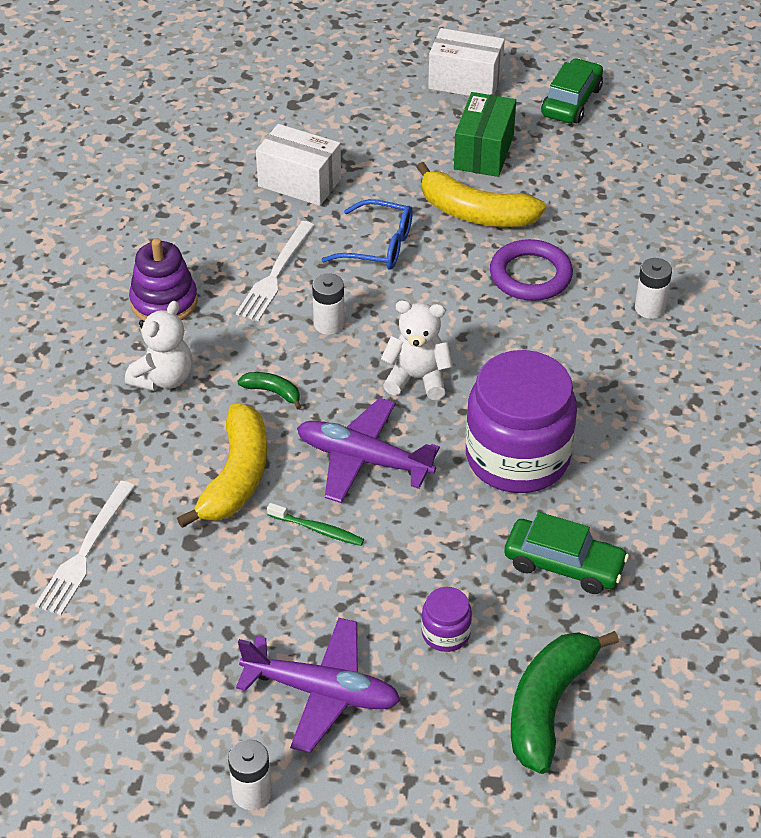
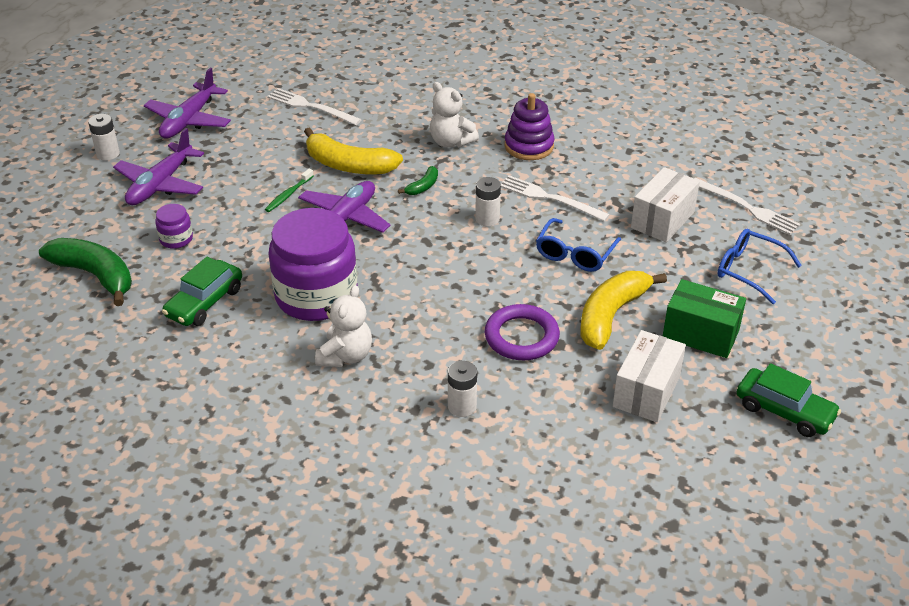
camera: 100 degrees right, 5 degrees down
(140, 705) = (189, 120): none -> purple plane
(263, 122) = (747, 208): none -> white fork
(374, 121) = (749, 271): none -> blue glasses
(417, 378) = (415, 256): white teddy bear -> white teddy bear (345, 356)
(465, 82) = (815, 338): white box -> white box (646, 391)

